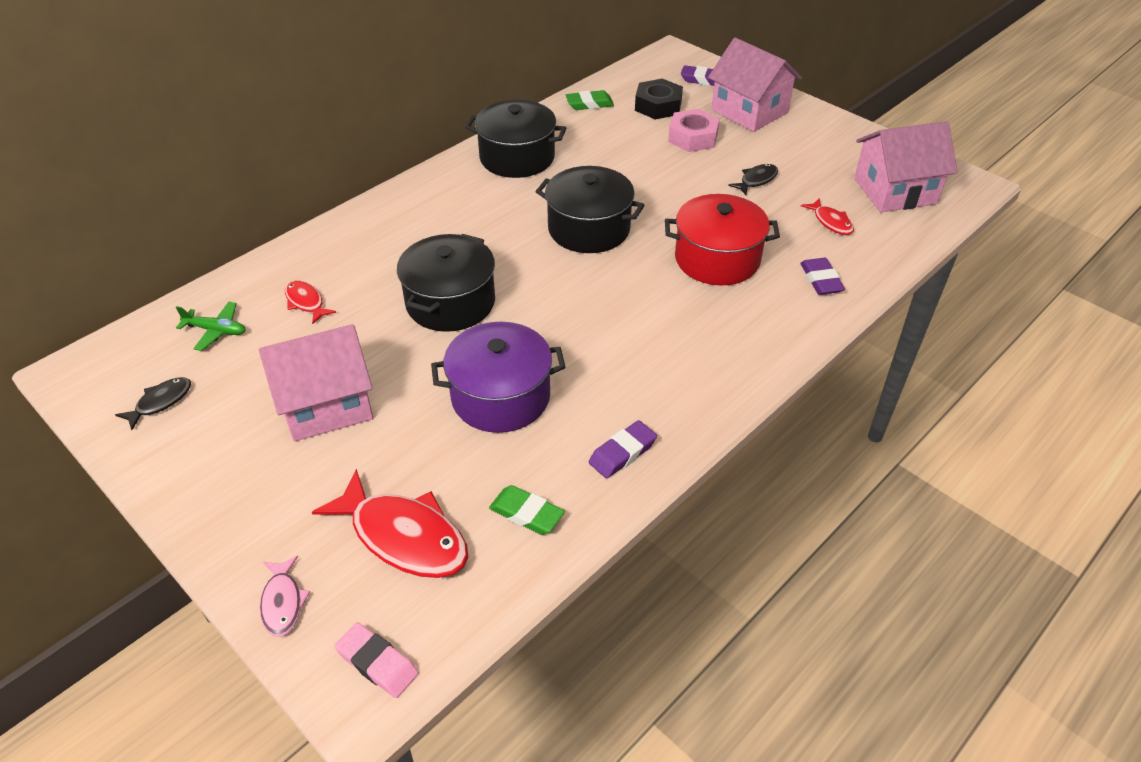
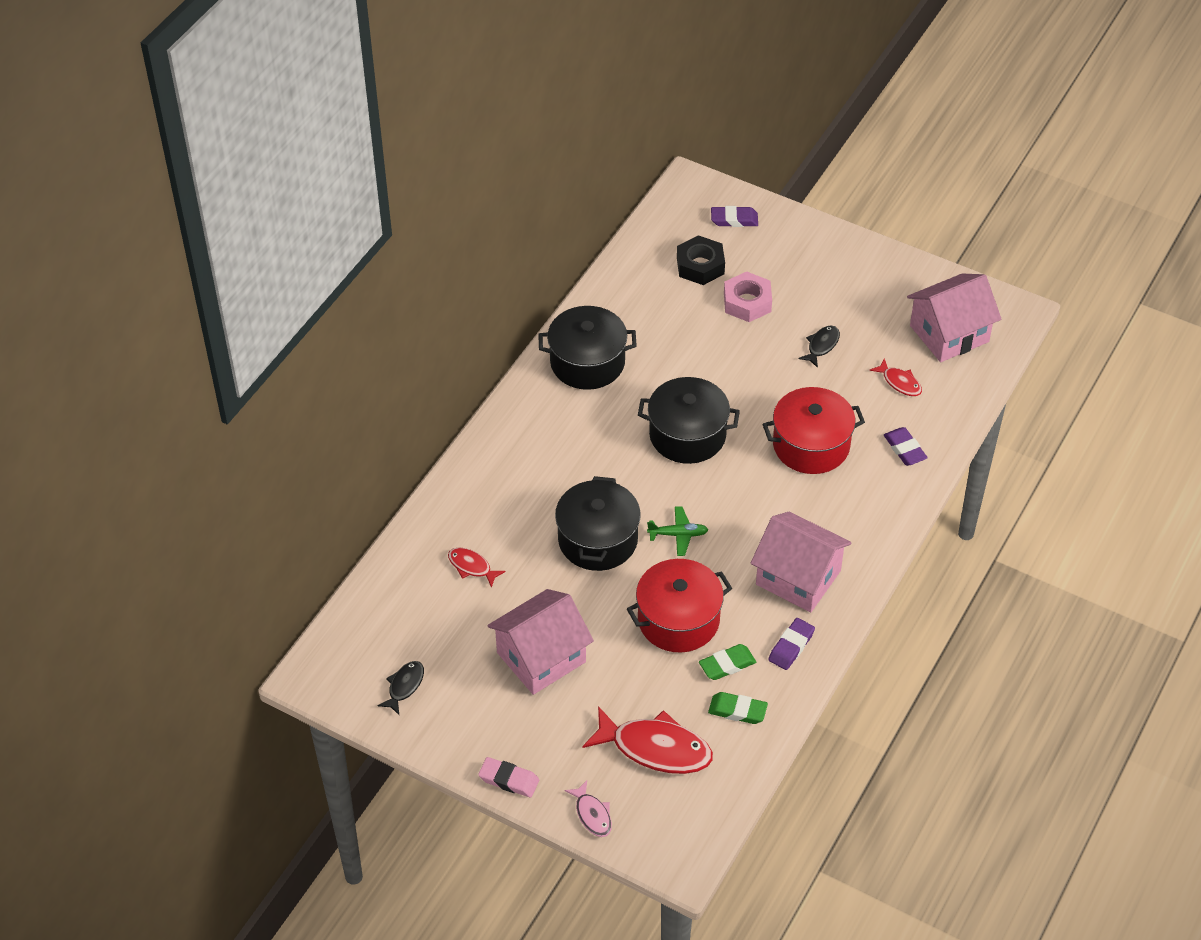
camera: 15 degrees left, 5 degrees up
(216, 330) = (409, 611): green plane -> green plane (678, 534)
(377, 663) = (679, 837): pink eraser -> pink eraser (509, 780)
(500, 397) = (678, 620): purple pot -> red pot
(589, 104) = (631, 276): green eraser -> green eraser (727, 665)
(749, 111) = (792, 256): pink house -> pink house (798, 577)

